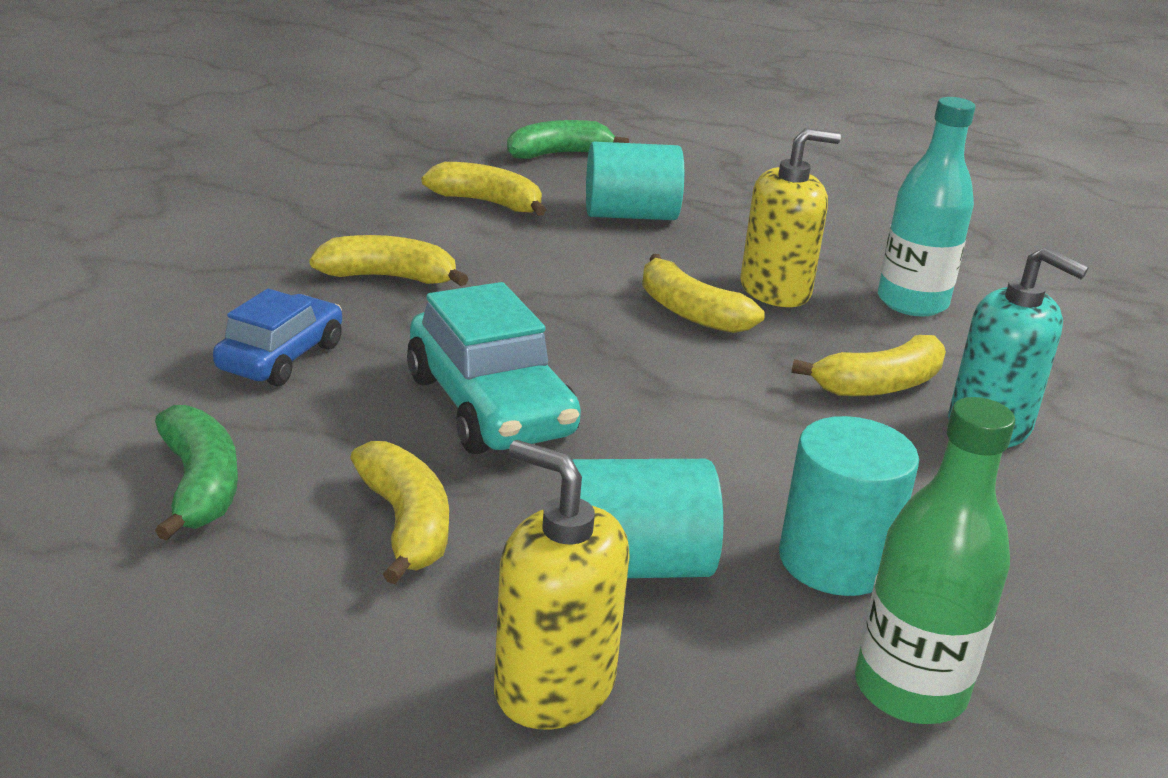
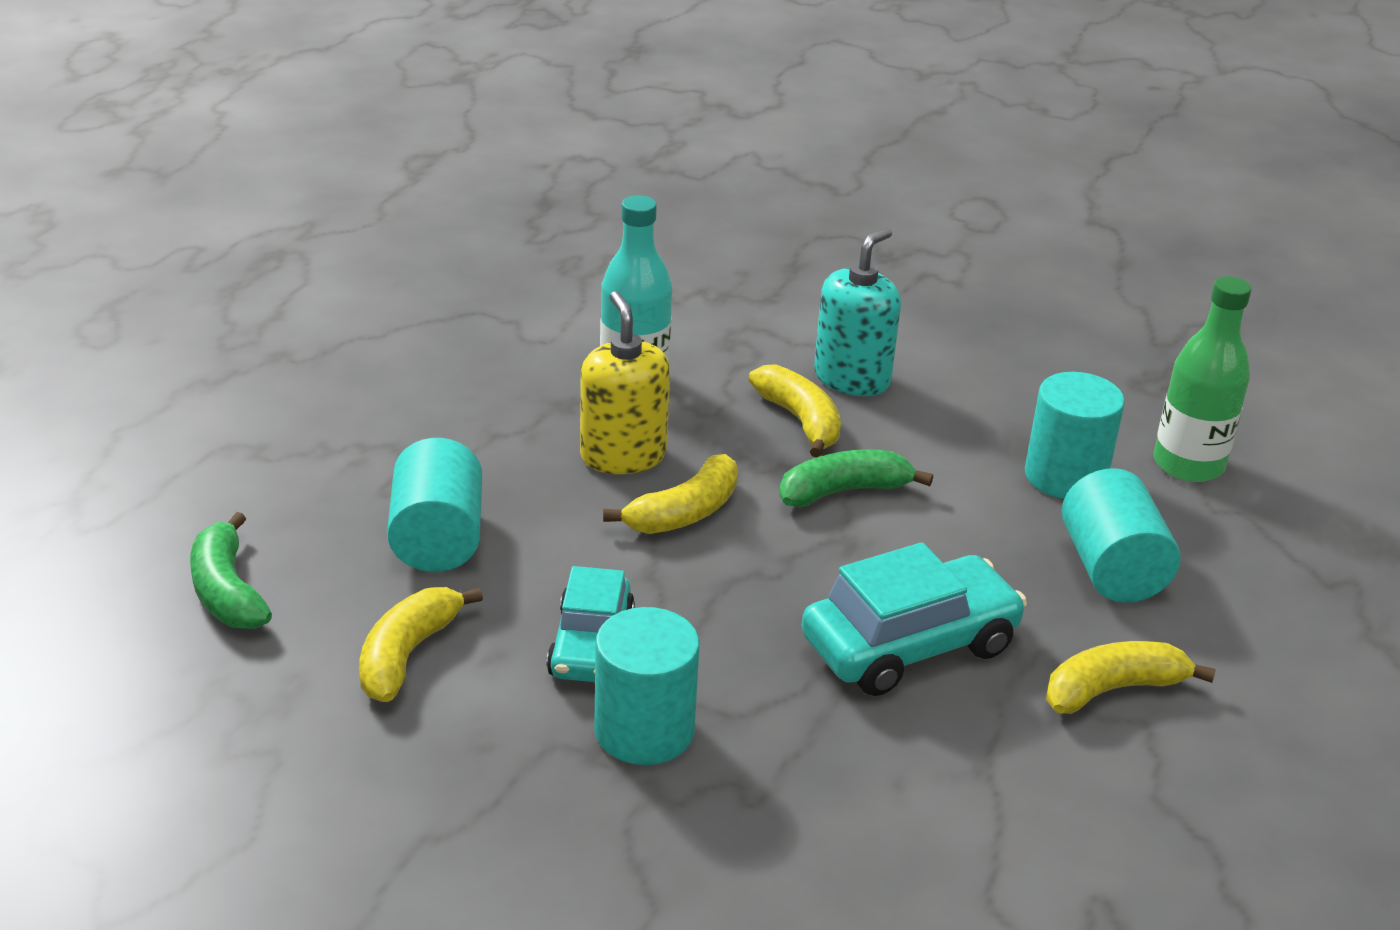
camera: 90 degrees left, 5 degrees up
(200, 485) = (1110, 825): green banana -> green banana (843, 491)
(281, 357) = (858, 799): blue car -> none
(388, 277) = (644, 730): yellow banana -> turquoise cylinder
(495, 263) = (591, 645): none -> turquoise car
(554, 686) = (1261, 611): yellow soap dispenser -> none

